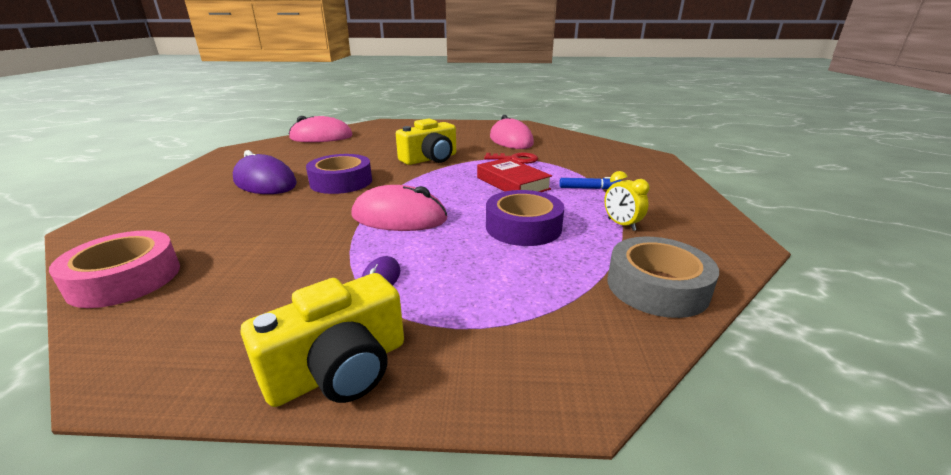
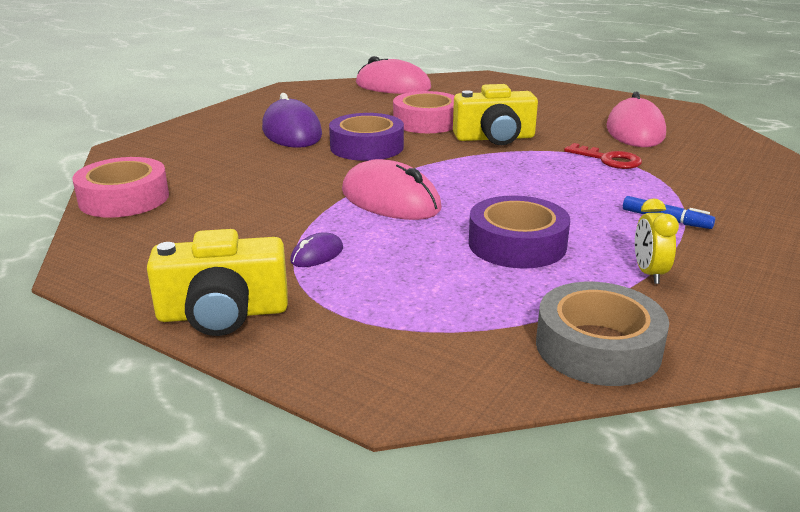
camera: 30 degrees right, 0 degrees up
(371, 156) = (426, 122): none -> pink tape
(512, 183) = (565, 190): red book -> none

